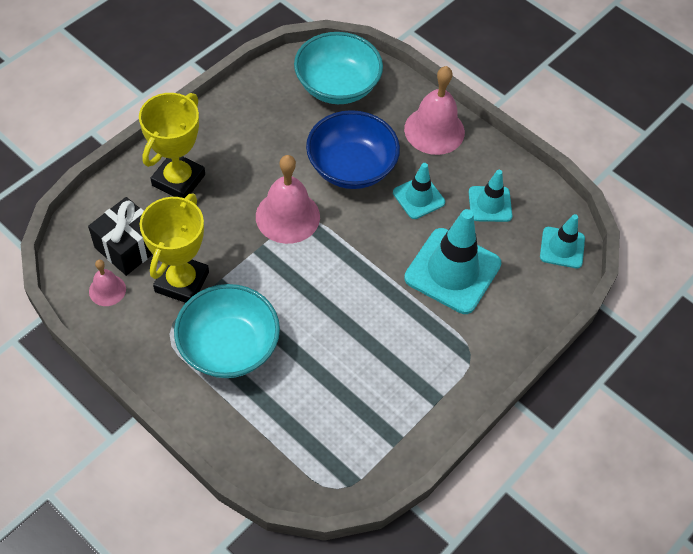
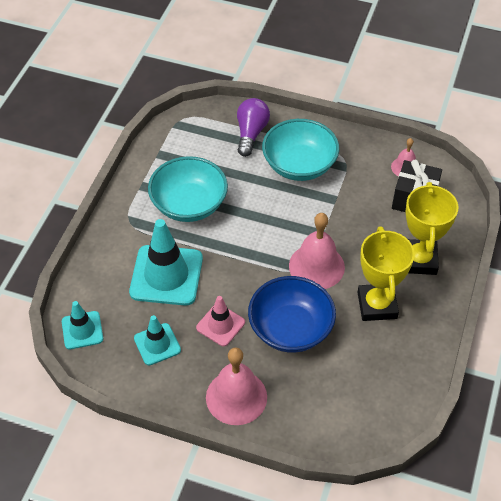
camera: 160 degrees right, 5 degrees down
(182, 282) = (359, 191): yellow trophy -> yellow trophy (377, 305)
(261, 421) = (251, 133): none -> purple light bulb
(337, 86) = (349, 405): turquoise bowl -> turquoise bowl (189, 204)
(418, 197) = (220, 325): turquoise traffic cone -> pink traffic cone

